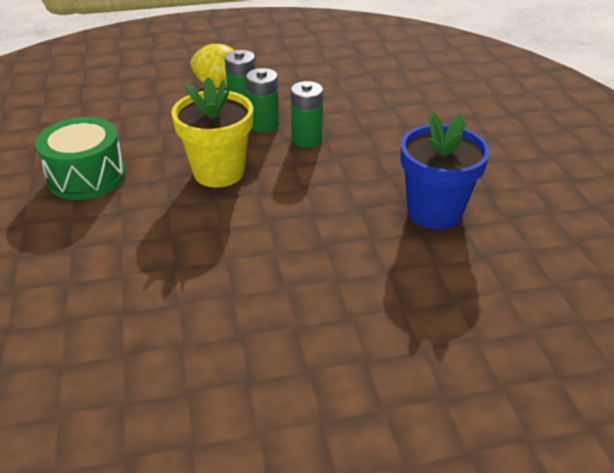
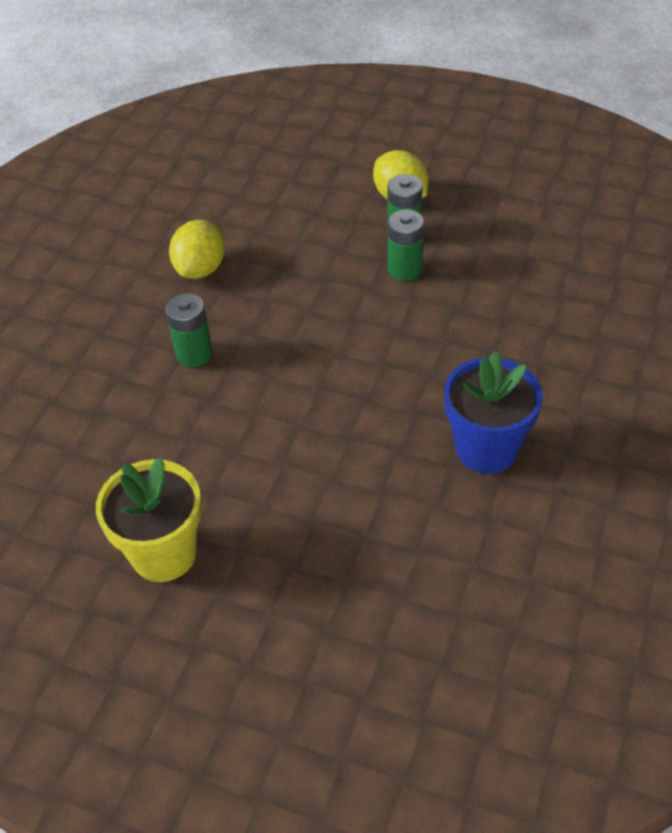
camera: 35 degrees right, 10 degrees up
(87, 177) = (200, 269): green drum -> yellow lemon
(219, 172) = (317, 312): yellow flower pot -> yellow flower pot (164, 554)
(306, 139) = (433, 305): green battery -> green battery (194, 354)

